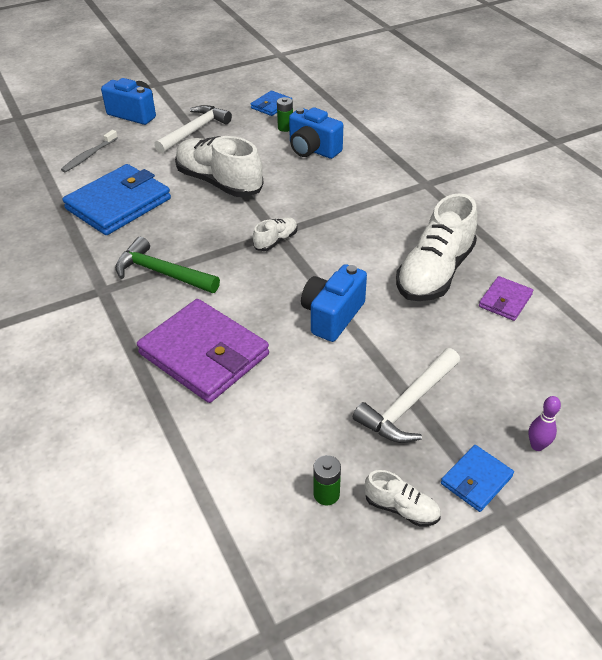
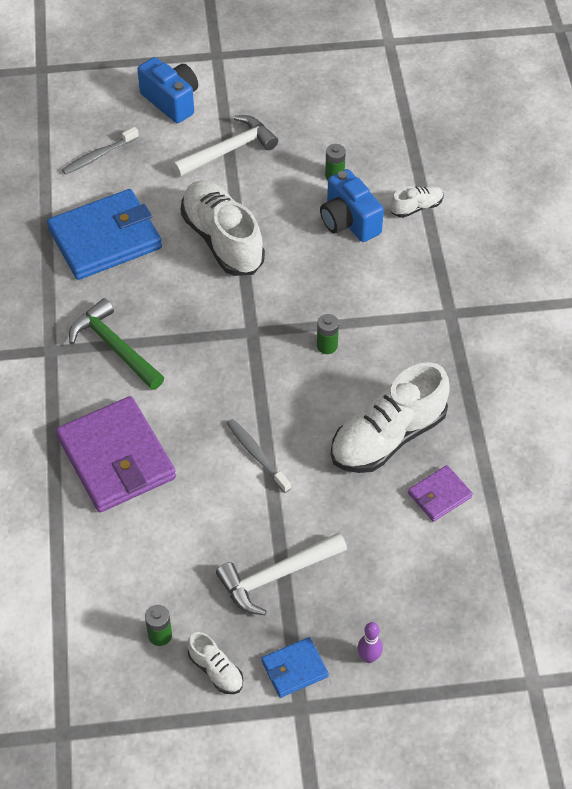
camera: 20 degrees right, 10 degrees up
(271, 105) = (335, 133): blue wallet -> none
(276, 241) = (246, 342): white shoe -> white shoe (416, 207)
(332, 316) = (256, 455): blue camera -> grey toothbrush
(344, 226) = (327, 346): none -> green battery

